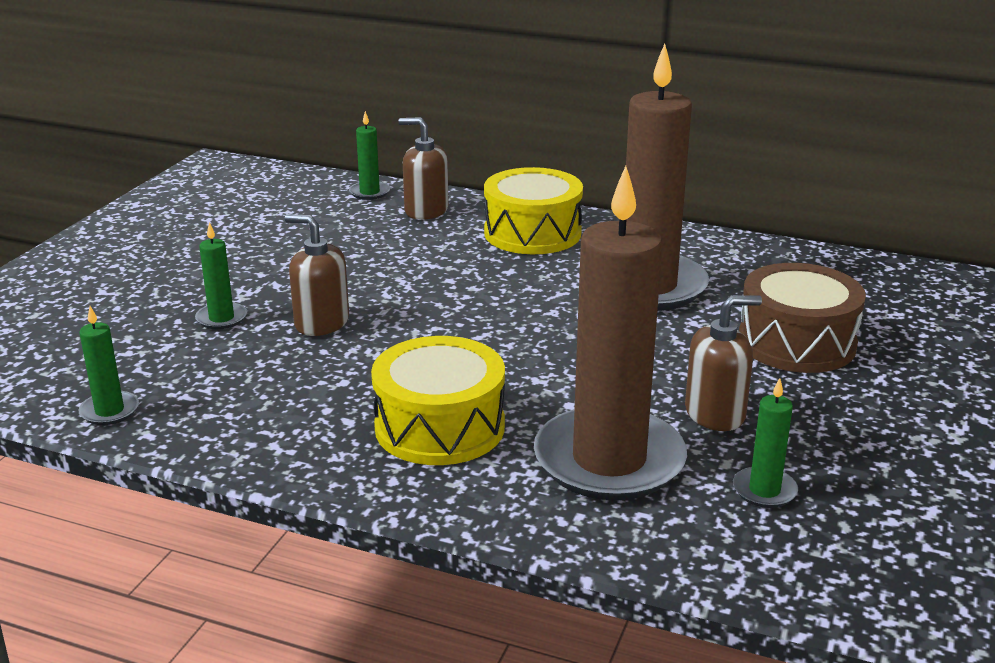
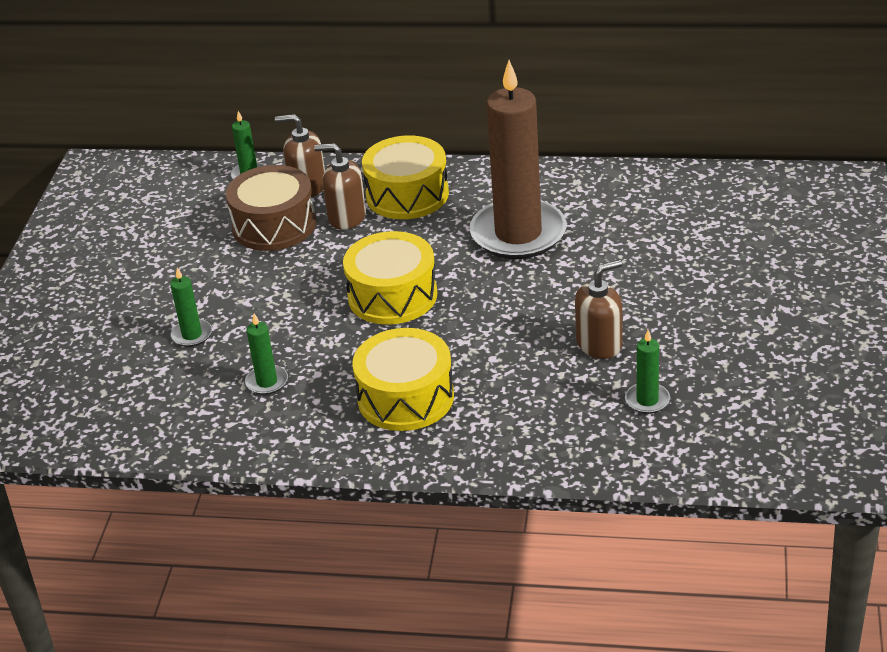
camera: 10 degrees left, 10 degrees up
(109, 411) = (153, 436): green candle -> green candle (267, 382)
(321, 323) = (274, 323): brown soap dispenser -> brown soap dispenser (346, 217)
(473, 320) = (392, 296): none -> yellow drum
(609, 460) = (535, 399): brown candle -> none
(796, 342) = (644, 267): brown drum -> brown drum (274, 225)

